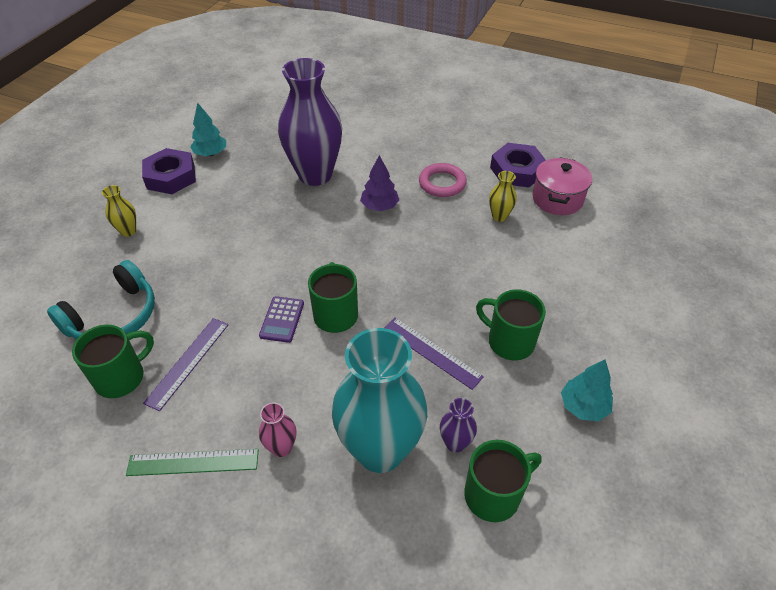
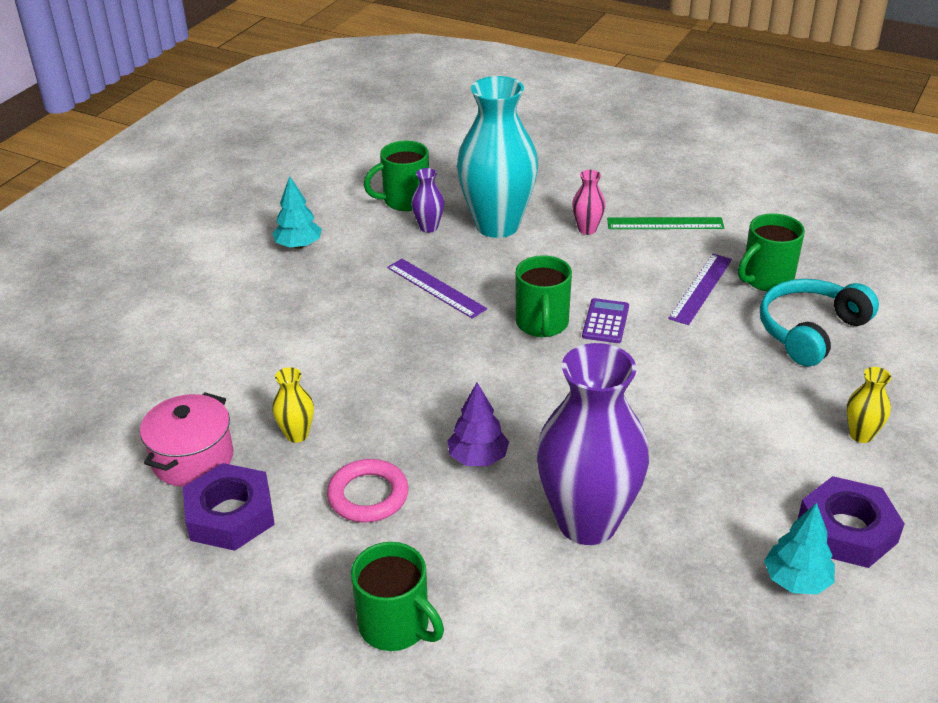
camera: 175 degrees left, 10 degrees down
(509, 341) = (348, 294): green mug -> green mug (396, 626)

